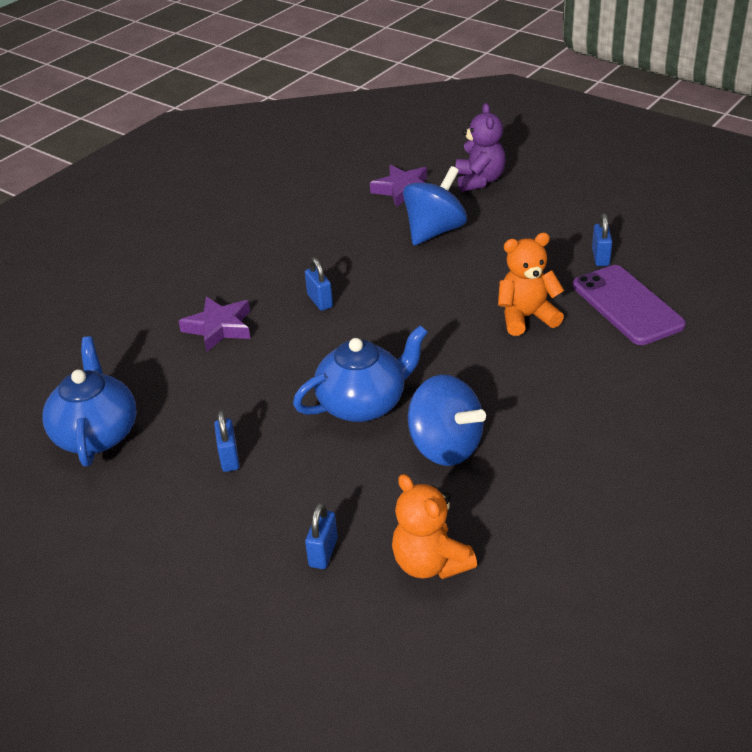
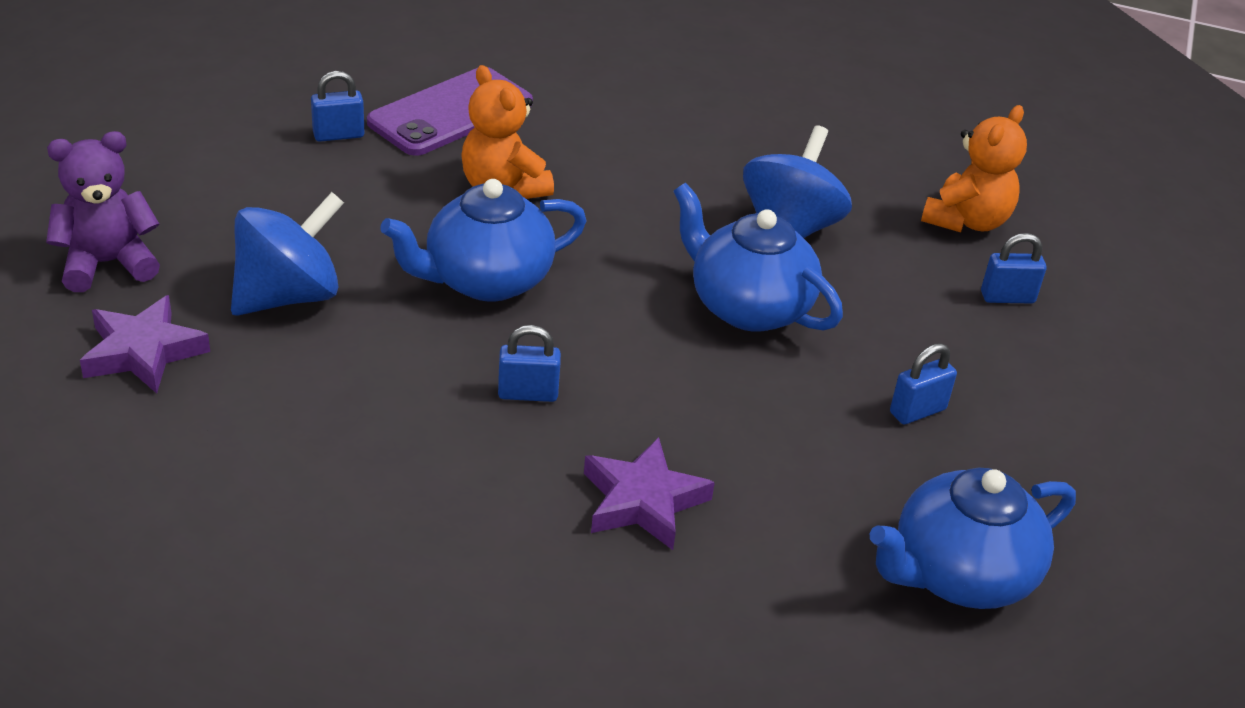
camera: 115 degrees left, 0 degrees up
(320, 301) = (528, 394): blue padlock -> blue padlock turned 45 degrees clockwise
(427, 298) = (486, 280): none -> blue teapot
(434, 231) = (288, 296): blue spinning top -> blue spinning top turned 120 degrees clockwise

